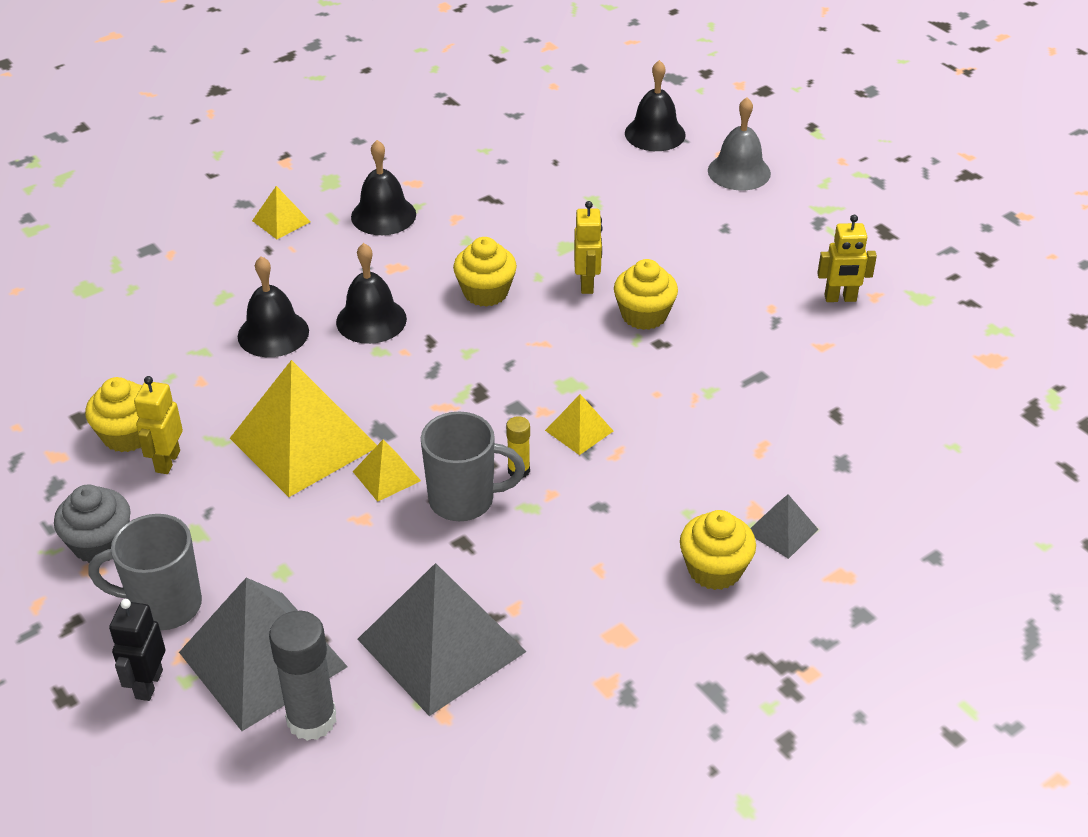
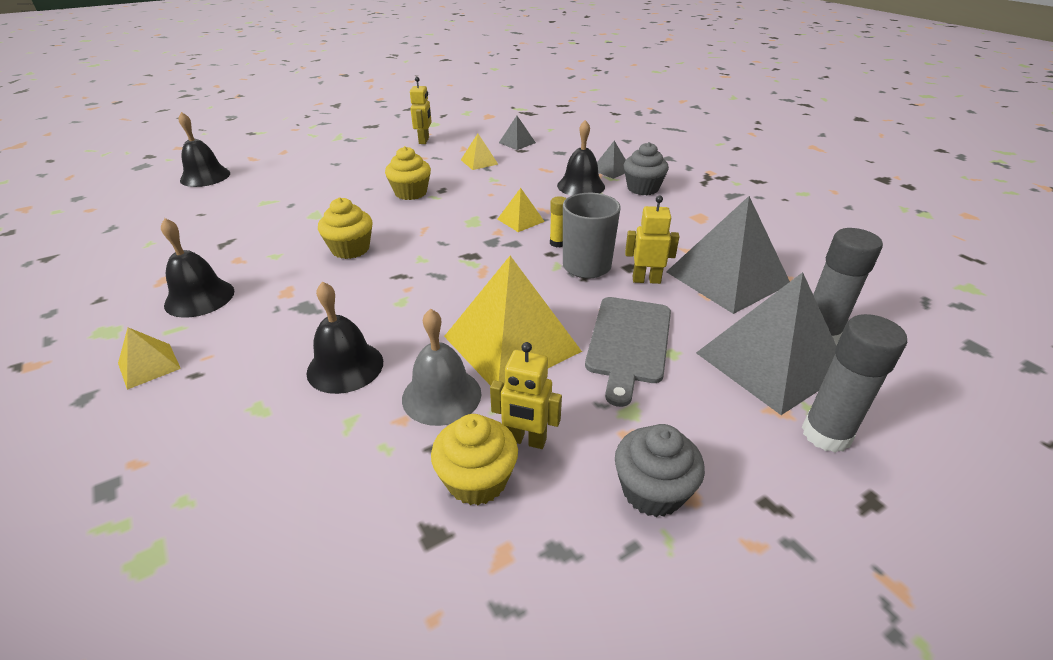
camera: 85 degrees left, 5 degrees down
(148, 684) = (826, 434): black robot -> grey glue stick
(164, 606) = (728, 429): grey mug -> none
(302, 536) = (628, 343): none -> grey cutting board
(371, 320) = (356, 305): black bell -> black bell (581, 186)
(386, 476) = (559, 299): yellow pyramid -> yellow pyramid (479, 162)
(587, 284) = (366, 209): yellow robot -> yellow robot (646, 280)
(714, 569) = (642, 188): yellow cupcake -> grey cupcake
(739, 172) = (278, 155): grey bell -> grey bell (441, 395)
(868, 406) = (517, 143): none -> grey pyramid

